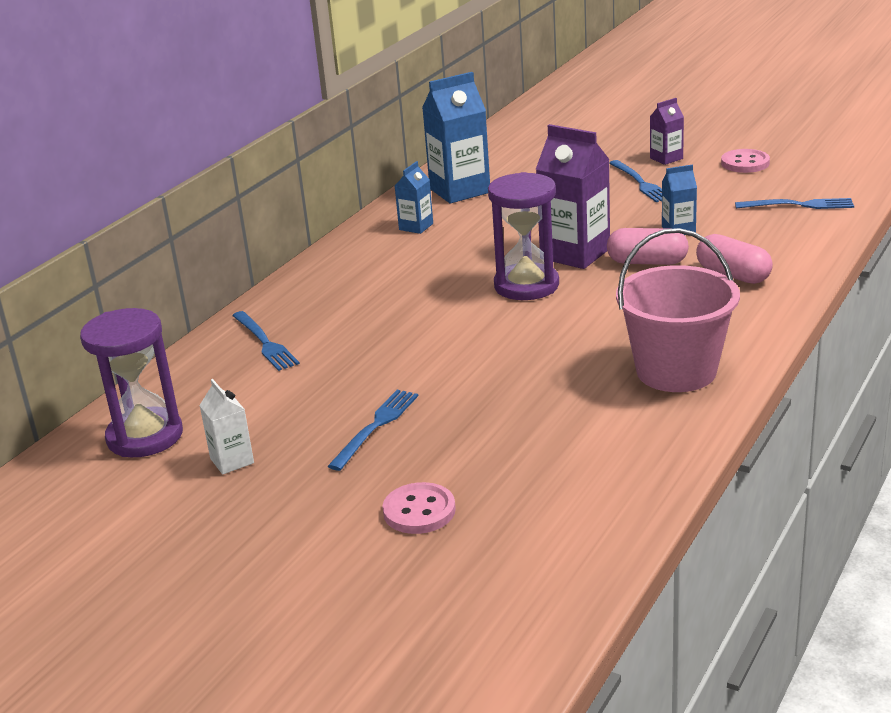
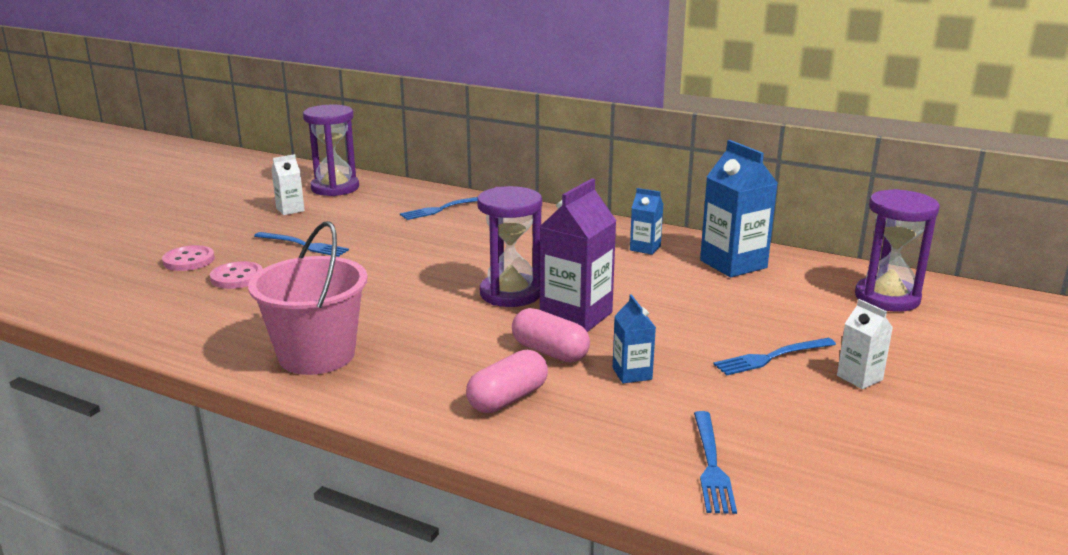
camera: 85 degrees right, 5 degrees down
(531, 142) = (887, 298): none -> purple hourglass
(647, 262) = (550, 352): pink capsule -> pink capsule turned 60 degrees counterclockwise
(666, 158) = (859, 378): purple carton -> white carton
(745, 163) = (860, 435): pink button -> pink button (237, 277)

